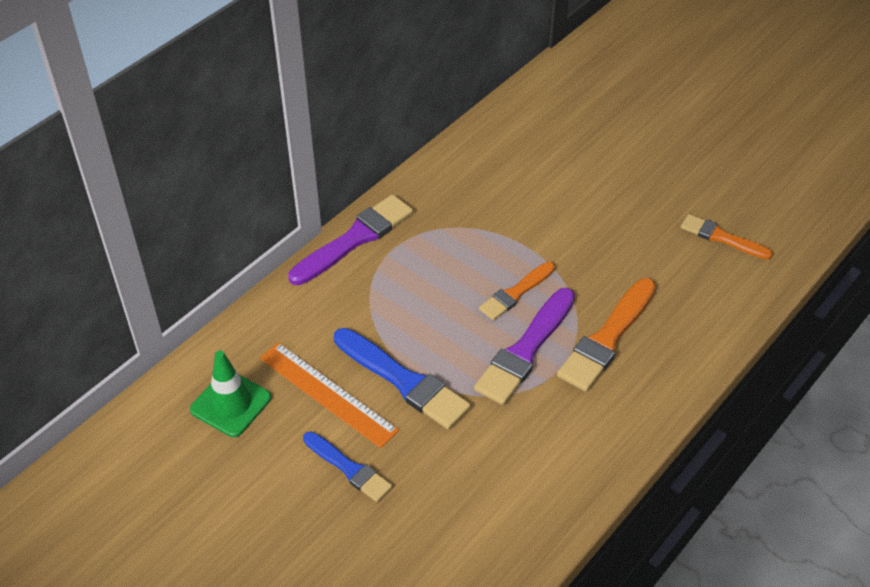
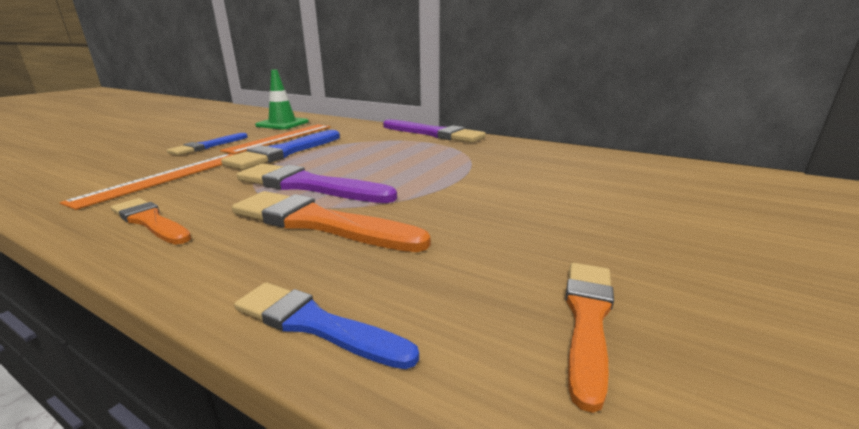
camera: 80 degrees right, 25 degrees down
(478, 471) = (166, 178): none -> orange ruler
(516, 293) = (389, 178): orange brush -> orange brush (150, 221)
(722, 334) = (316, 324): none -> blue brush

